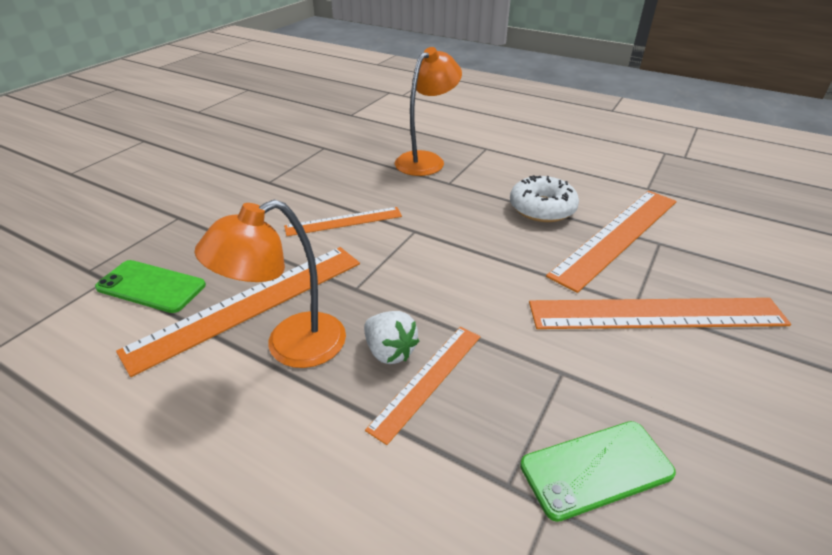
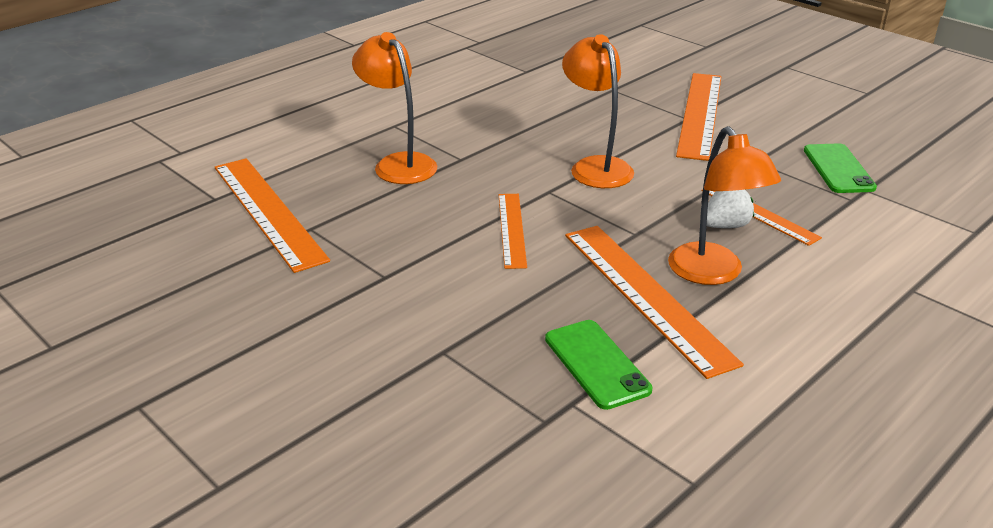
camera: 75 degrees left, 5 degrees down
(151, 286) = (596, 364): green phone -> green phone turned 60 degrees counterclockwise
(474, 251) = (595, 167): none -> orange lamp
(542, 208) = (537, 122): white donut -> none
(617, 236) = (597, 102): orange ruler -> orange ruler (268, 211)

